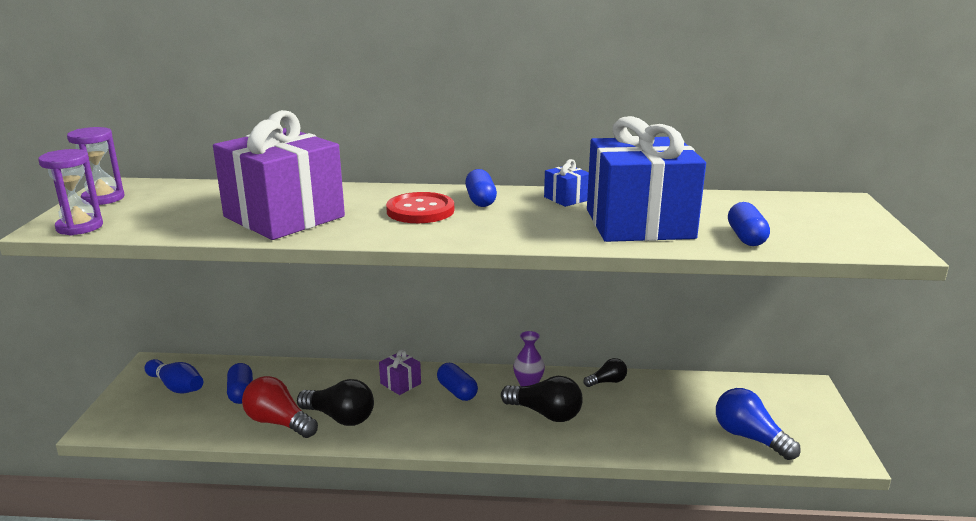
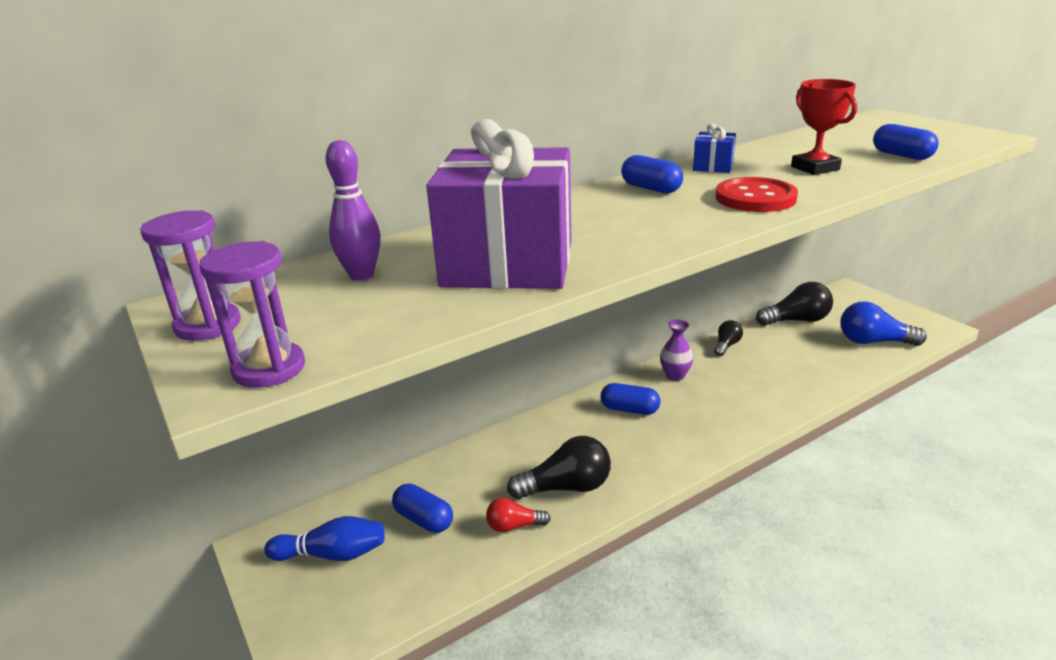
camera: 35 degrees left, 5 degrees up
(209, 197) = (361, 275): none -> purple bowling pin
(278, 422) = (514, 526): red light bulb -> red light bulb, size x0.57
(400, 383) = (570, 427): purple gift -> none
(420, 210) = (625, 213): red button -> red button (755, 198)
(545, 413) = (725, 392): black light bulb -> black light bulb (796, 320)
(639, 224) = (815, 168): blue gift -> red trophy

